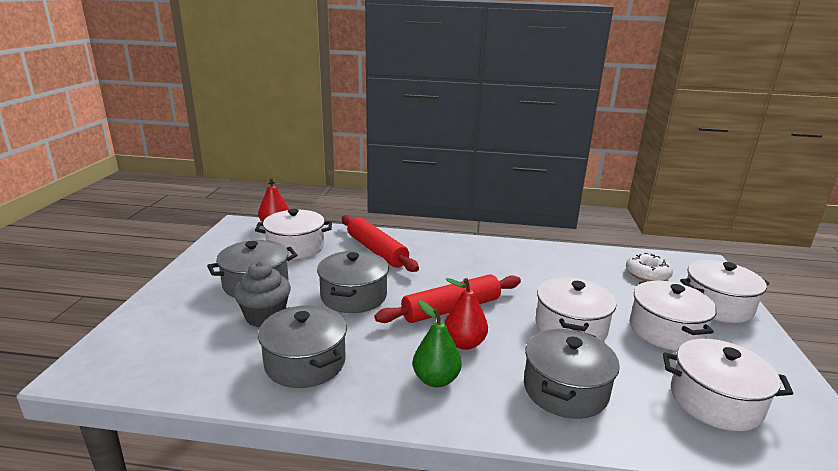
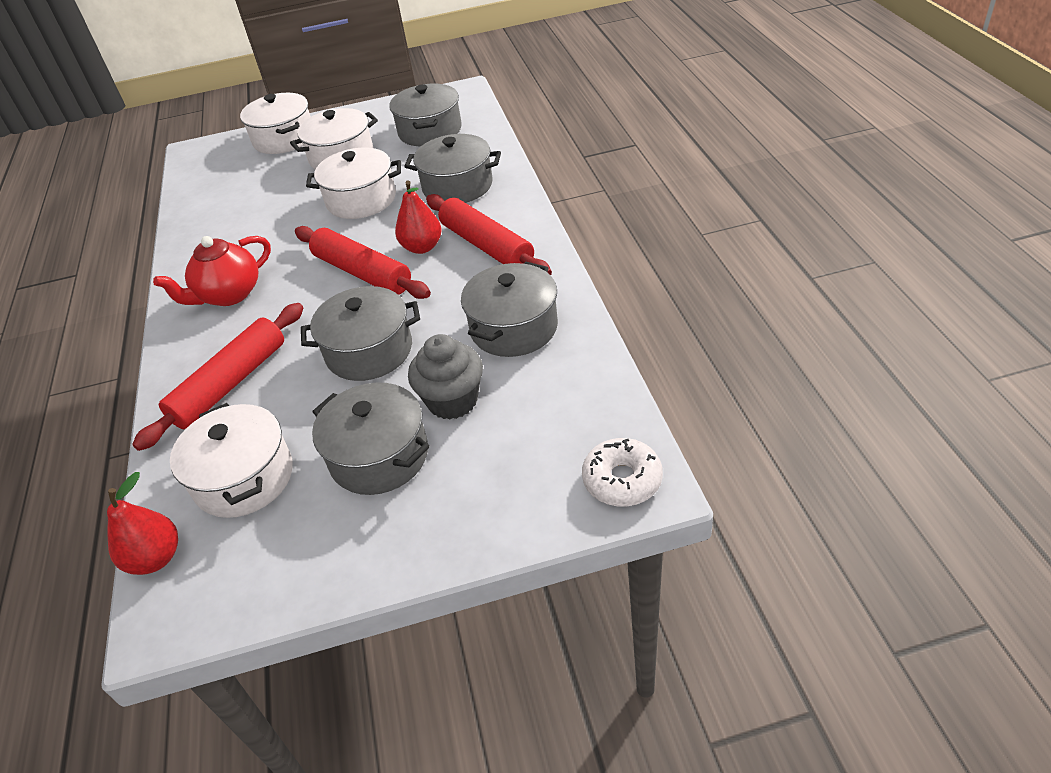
camera: 105 degrees left, 20 degrees up
(436, 379) = (486, 246): green pear -> red rolling pin
(470, 258) = (229, 295): none -> red teapot
(647, 274) = (231, 176): white donut -> white donut (622, 480)
(715, 401) = (430, 131): white pot -> grey pot

